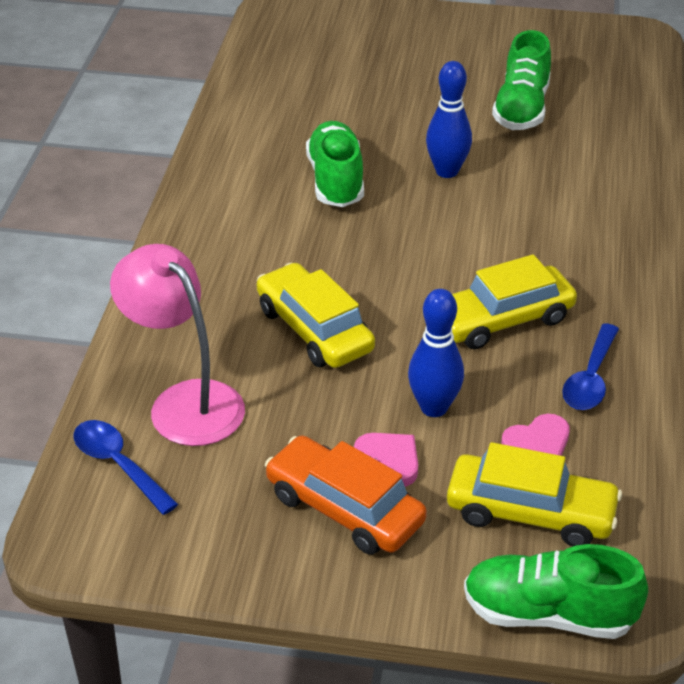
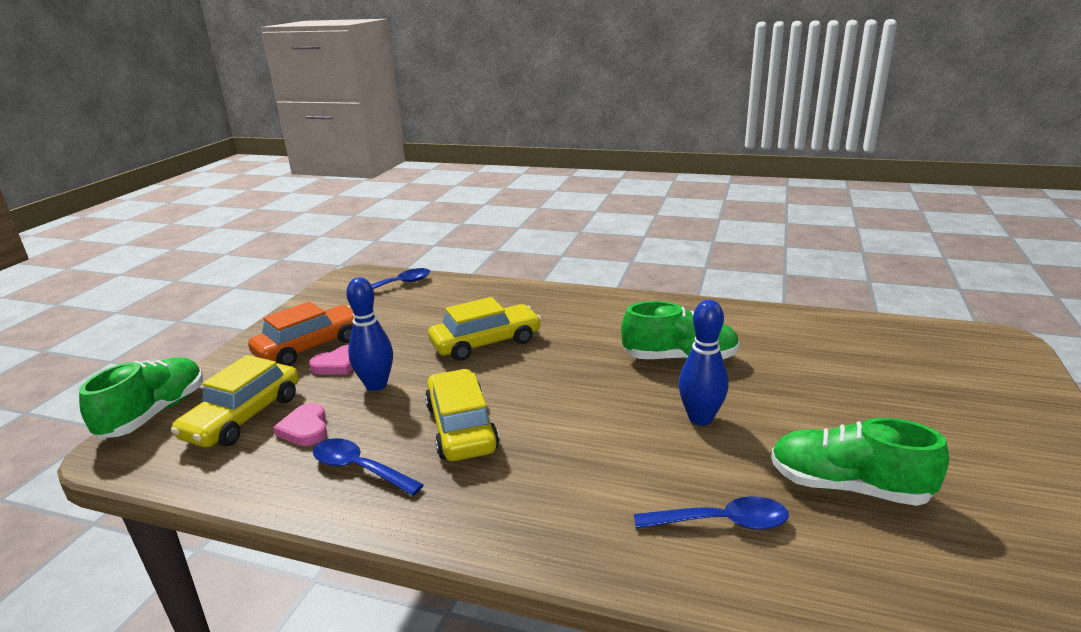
camera: 100 degrees right, 15 degrees down
(185, 402) = (437, 301): pink lamp -> none
(583, 166) = (721, 522): none -> blue spoon

